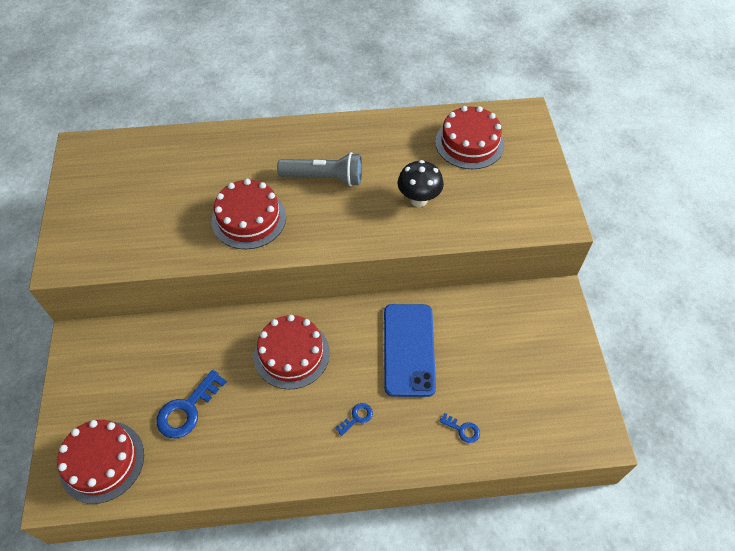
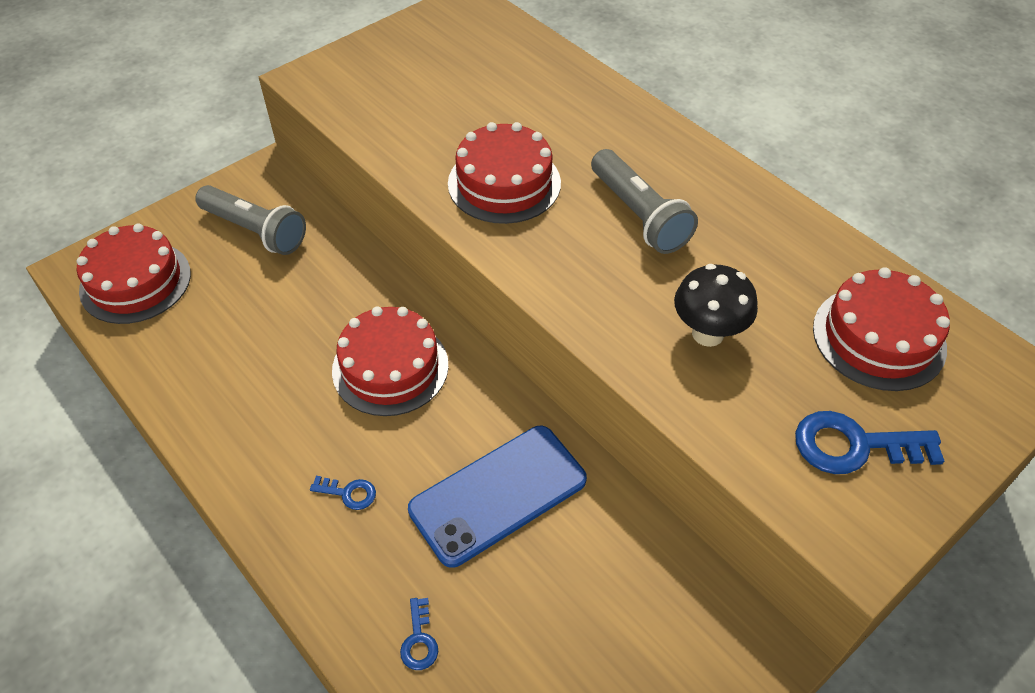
camera: 55 degrees right, 5 degrees down
(124, 371) = (255, 231): none -> grey flashlight
(187, 409) = (244, 314): blue key -> blue key (854, 445)

